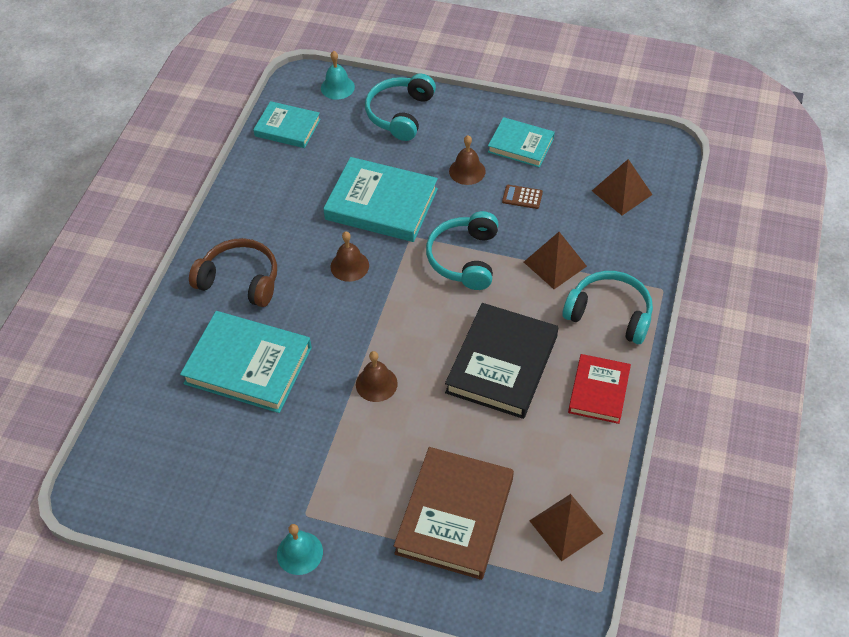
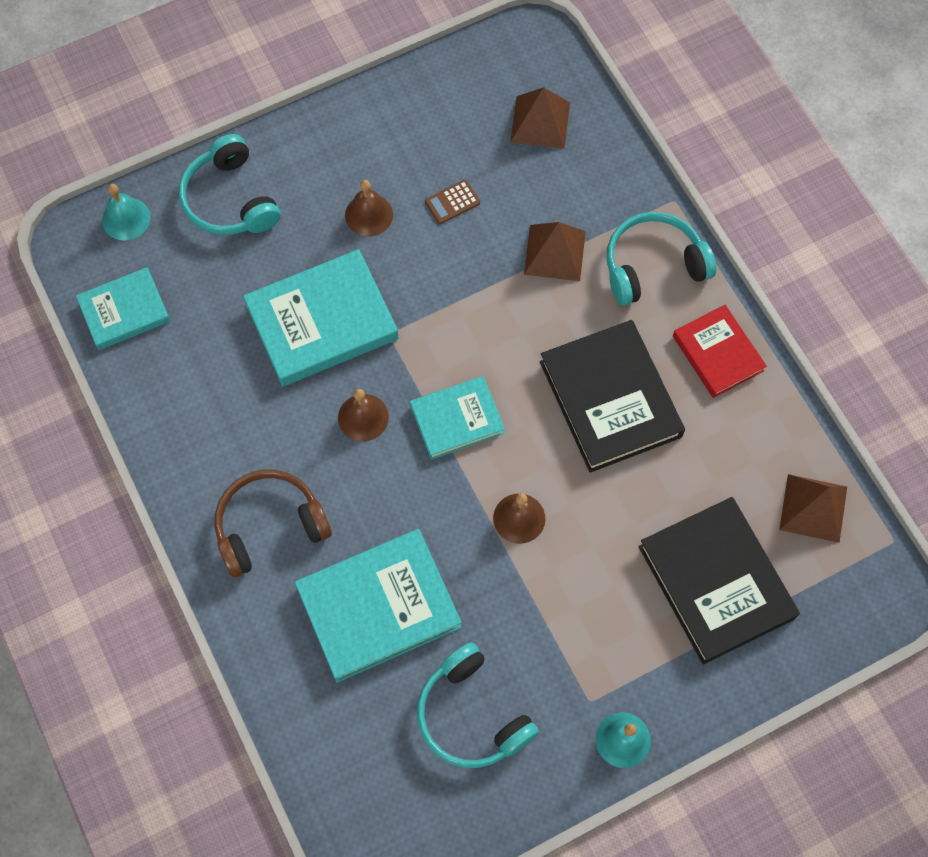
camera: 45 degrees left, 15 degrees up
(454, 516) = (716, 582): brown book -> black book
(465, 258) = (465, 316): turquoise headphones -> turquoise headphones (472, 715)
(521, 145) = (392, 142): turquoise book -> turquoise book (457, 419)

